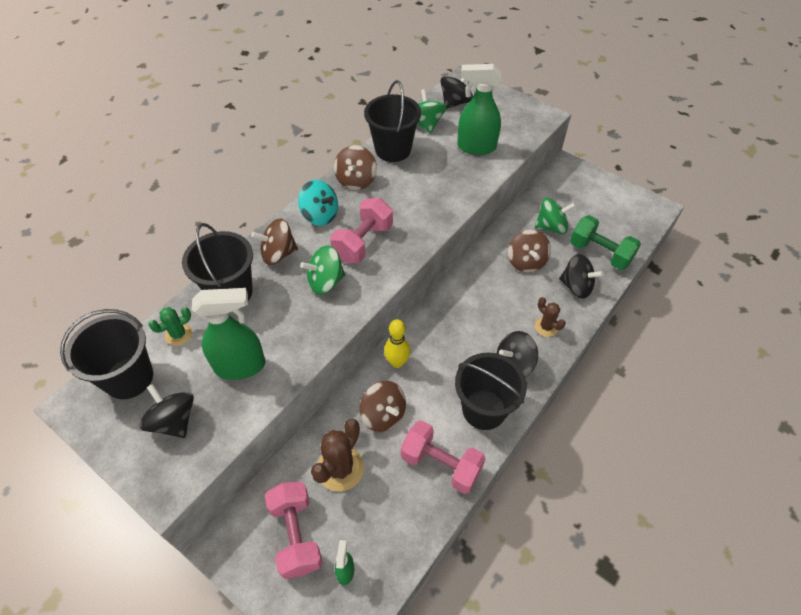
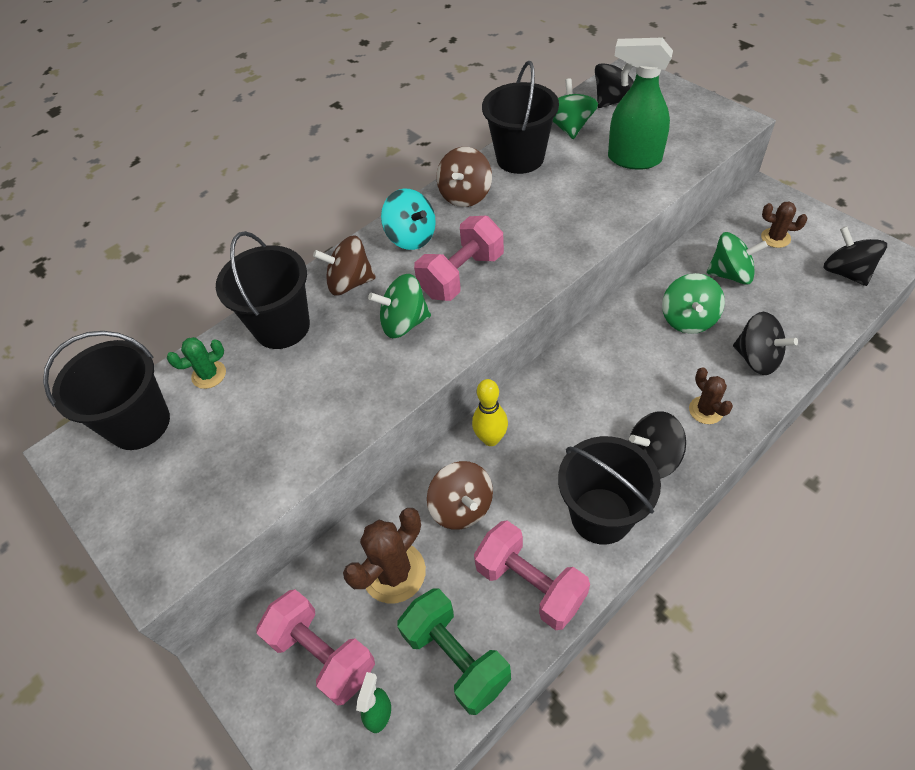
camera: 15 degrees right, 0 degrees up
(174, 421) = (182, 484): black spinning top -> black spinning top (846, 272)
(241, 366) = (277, 422): green spray bottle -> none
(296, 535) = (322, 654): pink dumbbell -> pink dumbbell turned 45 degrees counterclockwise
(526, 262) = (688, 319): brown spinning top -> green spinning top
(578, 198) = (775, 238): none -> brown cactus
(600, 253) = (797, 314): green dumbbell -> green dumbbell (456, 658)

